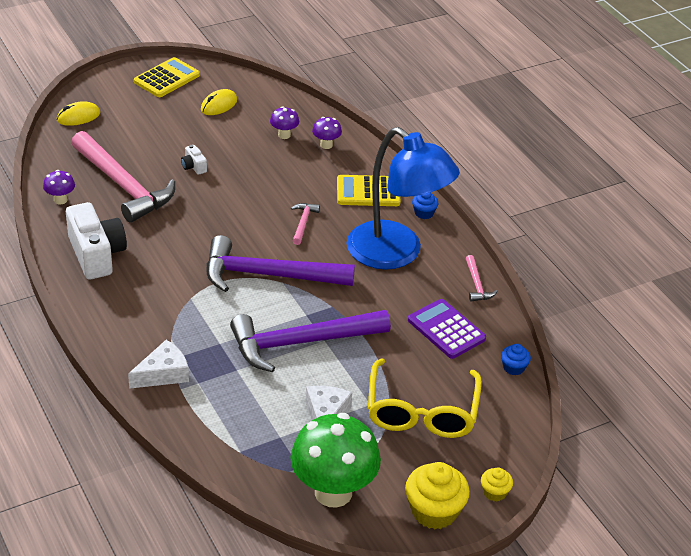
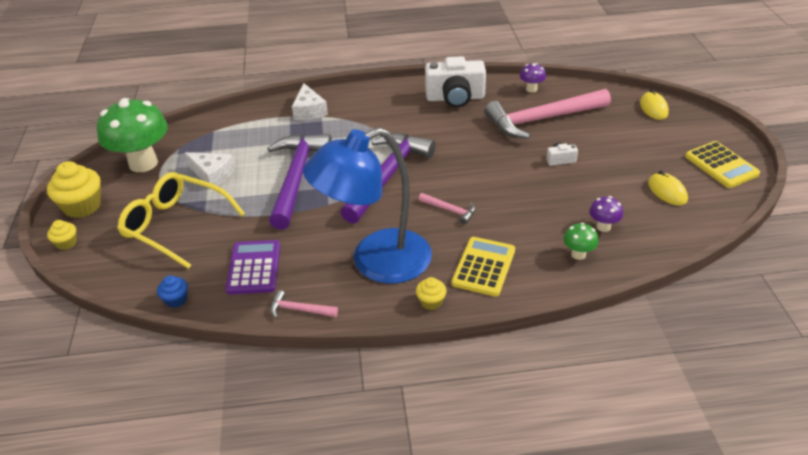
camera: 115 degrees right, 0 degrees up
(326, 145) = (578, 254): purple mushroom -> green mushroom
(424, 213) = (431, 302): blue cupcake -> yellow cupcake
(446, 329) = (254, 268): purple calculator -> purple calculator turned 75 degrees counterclockwise

